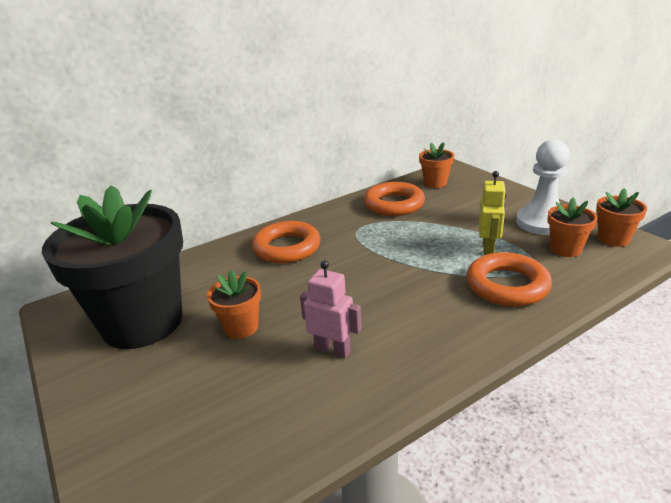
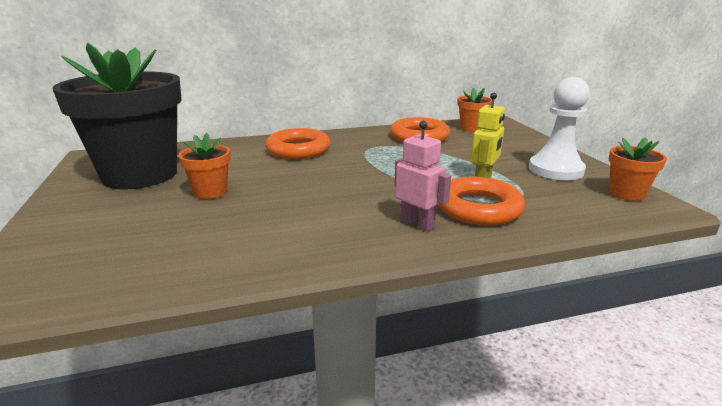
camera: 15 degrees right, 5 degrees down
(333, 350) = (270, 221): pink robot -> pink robot (417, 223)
(565, 249) = (565, 192): orange flower pot -> none

